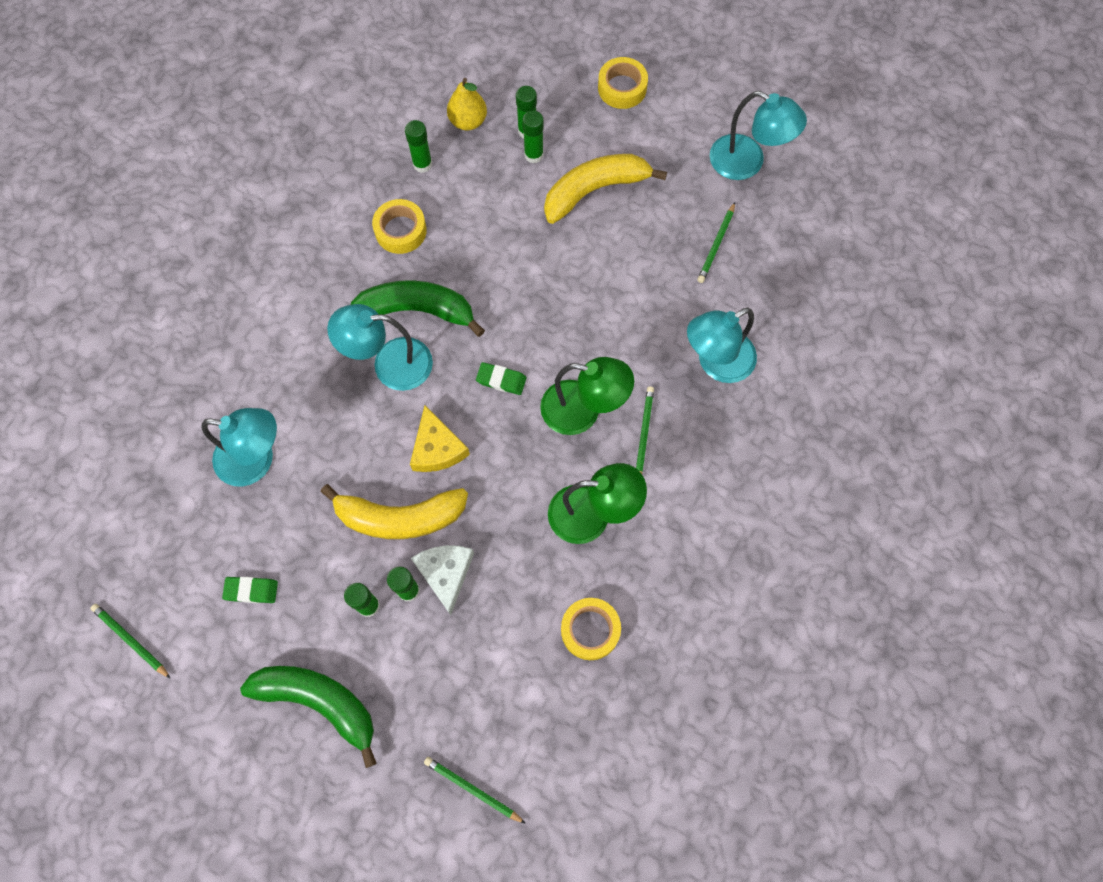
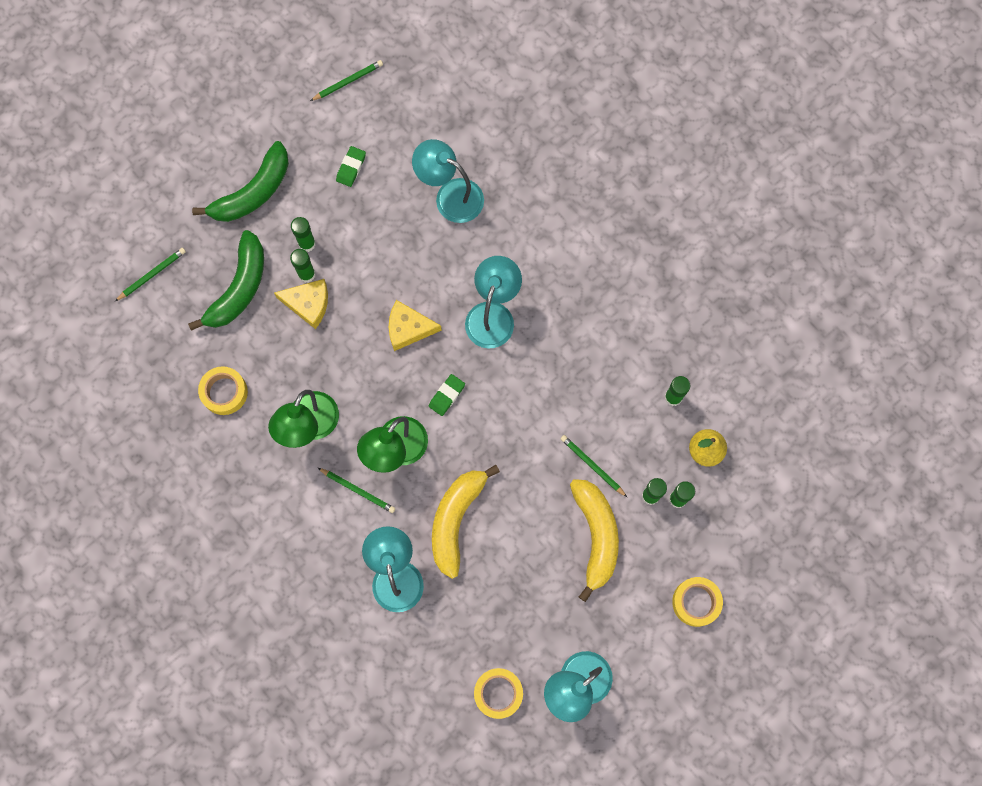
camera: 110 degrees right, 5 degrees up
(256, 460) = (450, 195): turquoise lamp -> turquoise lamp turned 90 degrees clockwise
(400, 230) = (613, 359): yellow tape -> yellow tape (498, 693)
(400, 517) = (364, 284): yellow banana -> yellow banana (456, 520)
(416, 311) = (533, 349): green banana -> green banana (239, 288)
(445, 574) = (308, 304): white cheese -> yellow cheese
(716, 244) = (504, 621): green pencil -> green pencil (592, 466)

